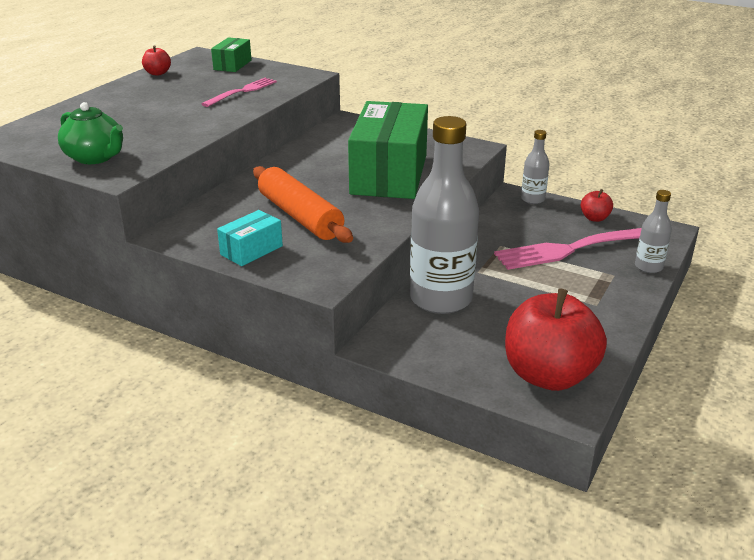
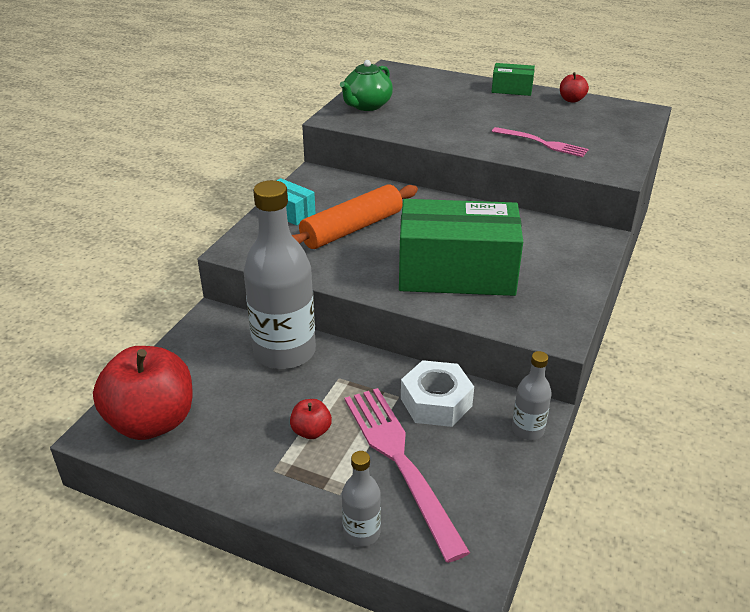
camera: 85 degrees right, 5 degrees up
(232, 65) = (620, 130): green box -> green box (511, 89)
(506, 230) = (436, 402): none -> white nut
(594, 218) = (489, 490): red apple -> red apple (311, 431)

